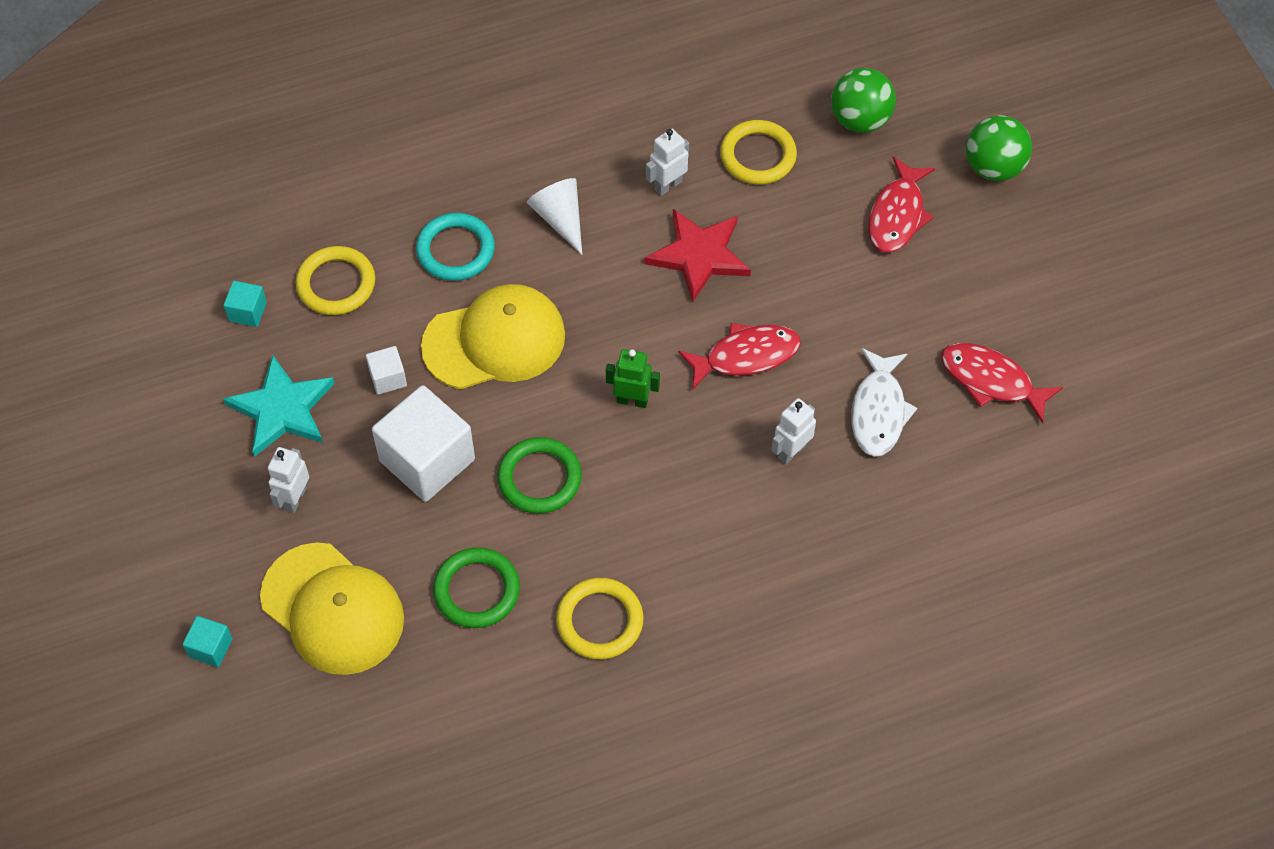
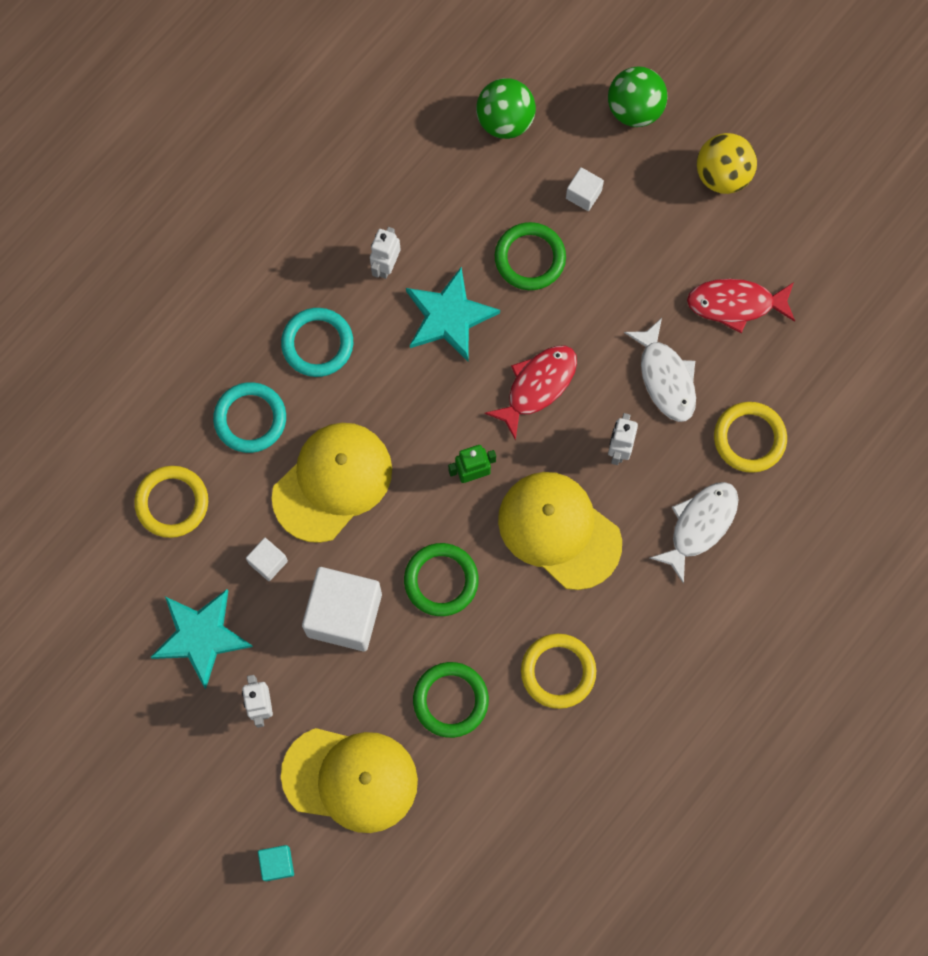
camera: 30 degrees left, 15 degrees up
(248, 312) = (116, 567): turquoise cube -> none
(560, 219) = (317, 344): white cone -> turquoise ring
(684, 493) = (559, 530): none -> yellow cap
(699, 256) = (449, 317): red star -> turquoise star
(758, 156) = (442, 199): yellow ring -> yellow ring (749, 438)
(809, 244) = (530, 258): none -> green ring
(829, 561) = (699, 525): none -> white fish
(897, 215) = (583, 194): red fish -> white cube
(1047, 263) = (722, 175): none -> yellow ball

